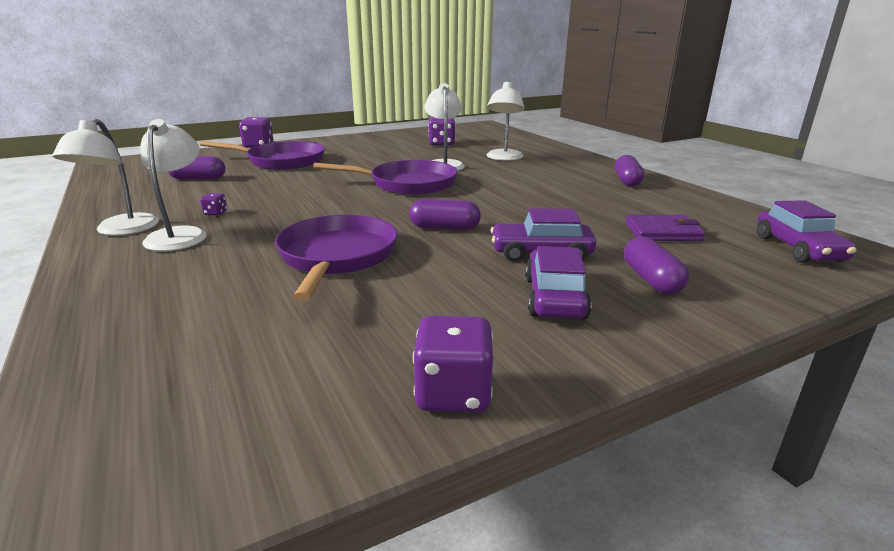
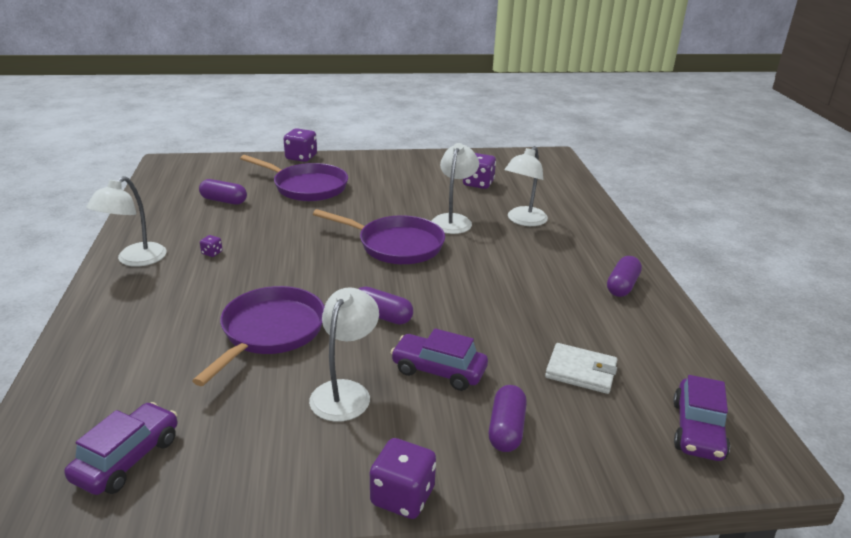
camera: 20 degrees right, 5 degrees up
(180, 235) = (173, 275): white lamp -> white lamp (345, 392)
(453, 393) = (254, 495): purple dice -> purple dice (402, 496)
(554, 298) = (403, 426): purple car -> purple car (127, 458)
(663, 232) = (581, 371): purple wallet -> white wallet

